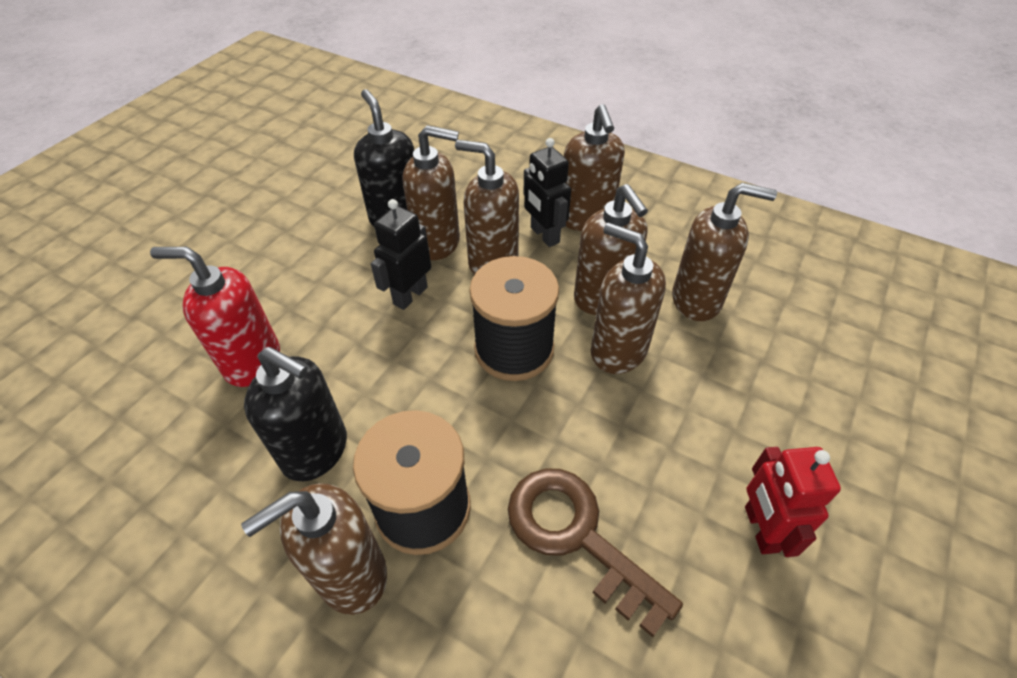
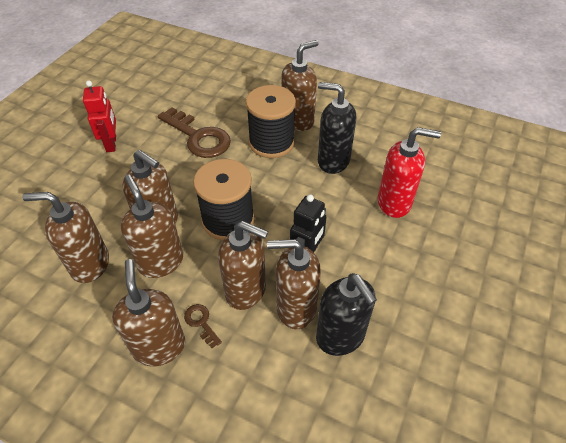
camera: 175 degrees right, 0 degrees up
(544, 235) = (201, 322): black robot -> brown key

